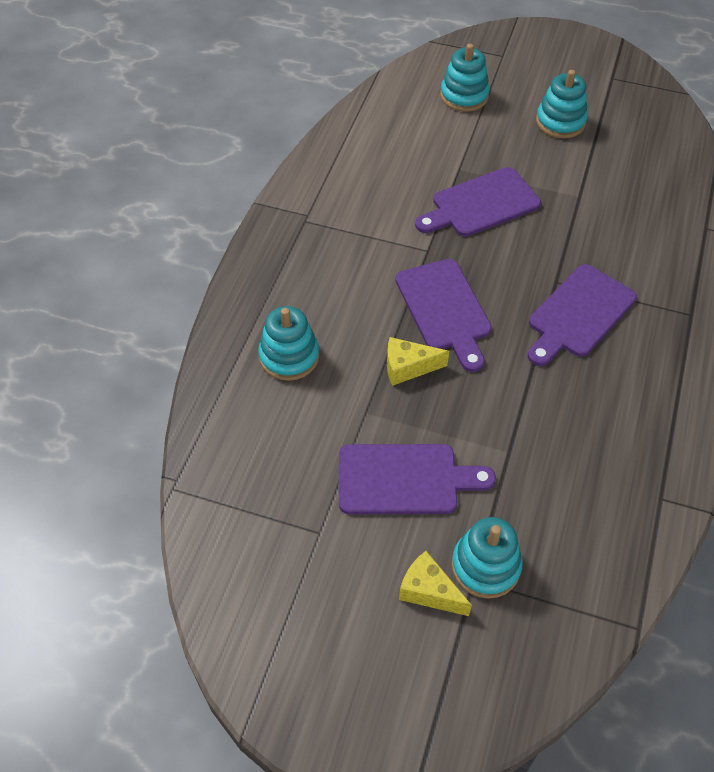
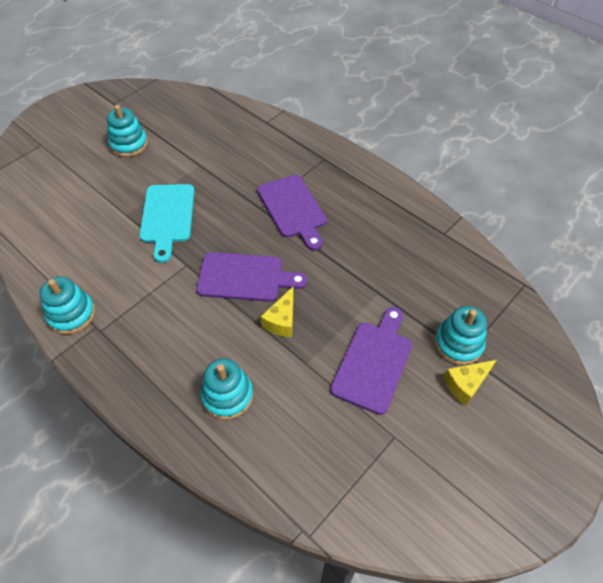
camera: 65 degrees left, 0 degrees up
(464, 96) = (59, 181): turquoise stacking toy -> turquoise stacking toy (71, 314)
(481, 204) = (167, 217): purple cutting board -> turquoise cutting board

